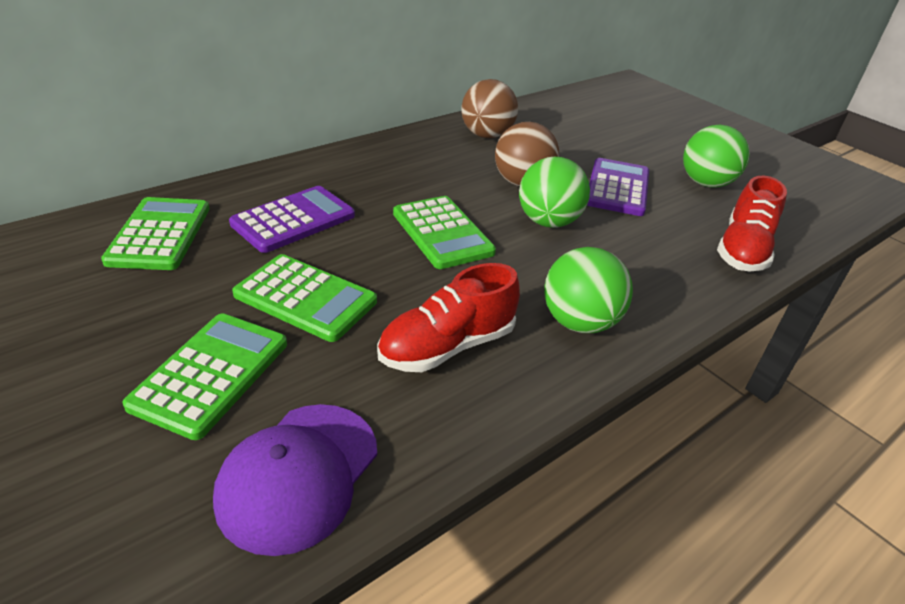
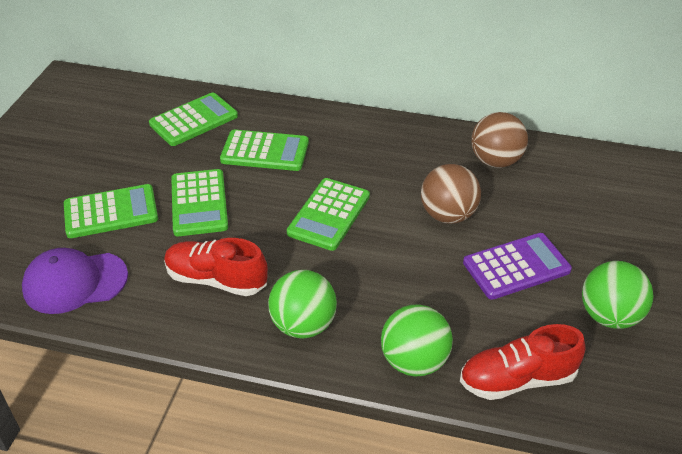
camera: 55 degrees right, 5 degrees up
(293, 220) = (265, 151): purple calculator -> green calculator
(548, 222) = (409, 254): green ball -> green ball (414, 361)

